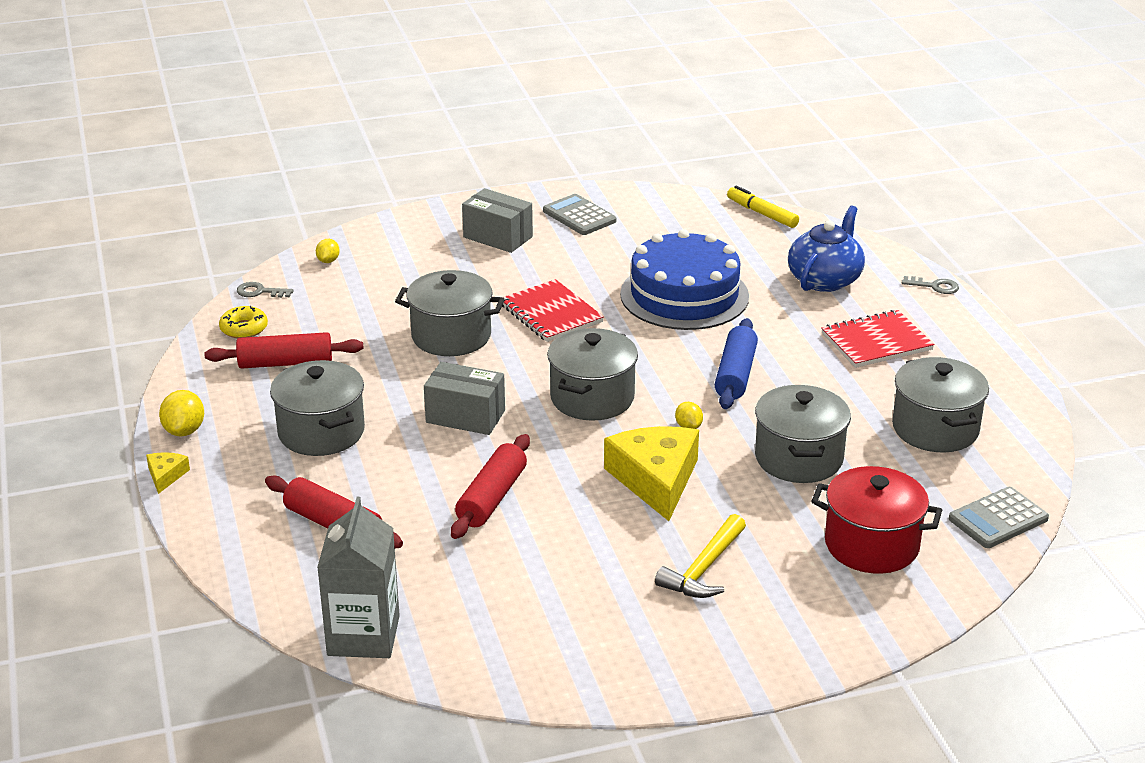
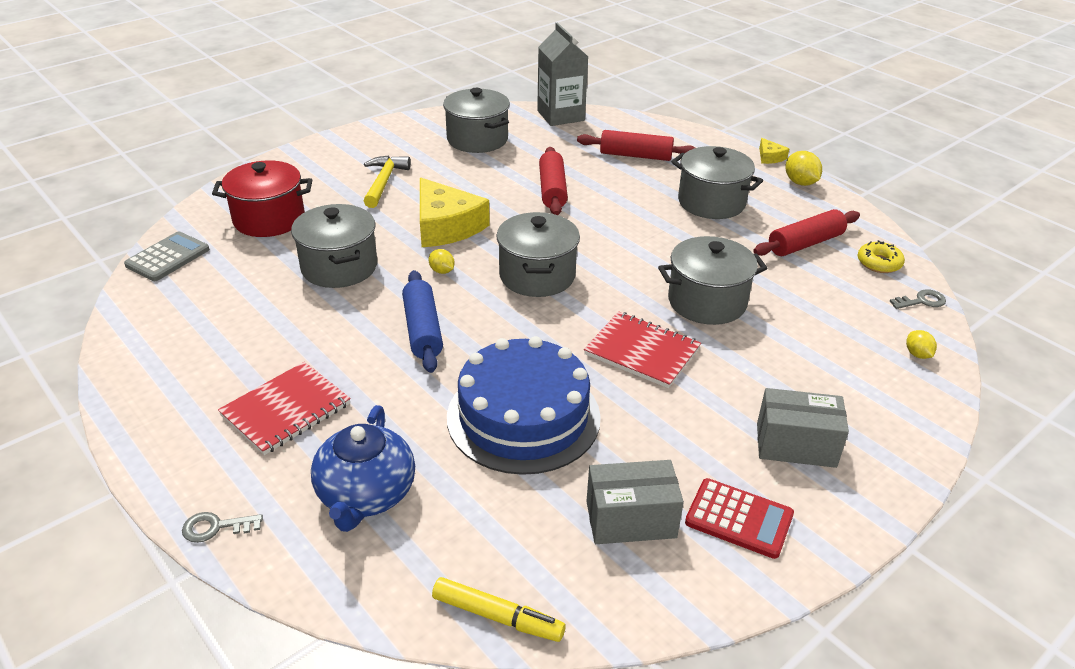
camera: 155 degrees right, 5 degrees up
(465, 416) = (623, 237): grey box -> grey box (631, 519)
(579, 216) = (739, 518): grey calculator -> red calculator
(935, 429) = (219, 322): grey pot -> grey pot (477, 139)

